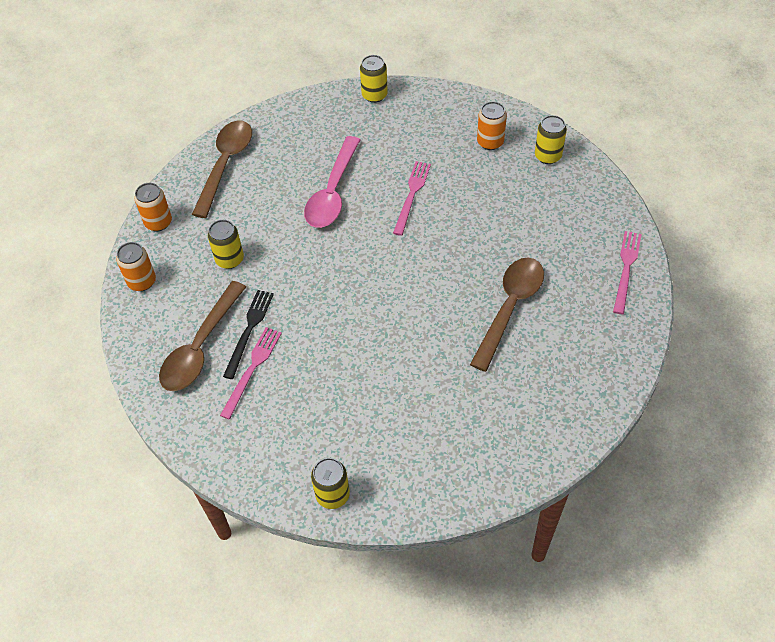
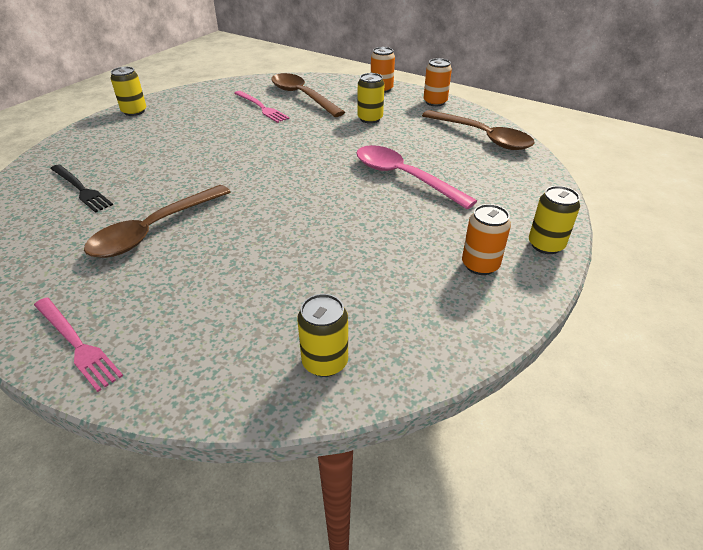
camera: 115 degrees right, 15 degrees down
(249, 330) = (295, 113): black fork -> black fork (81, 189)
(412, 195) = (358, 220): pink fork -> none
(490, 142) = (395, 313): orange can -> orange can (480, 265)
(509, 308) = (154, 230): brown spoon -> brown spoon turned 75 degrees clockwise

